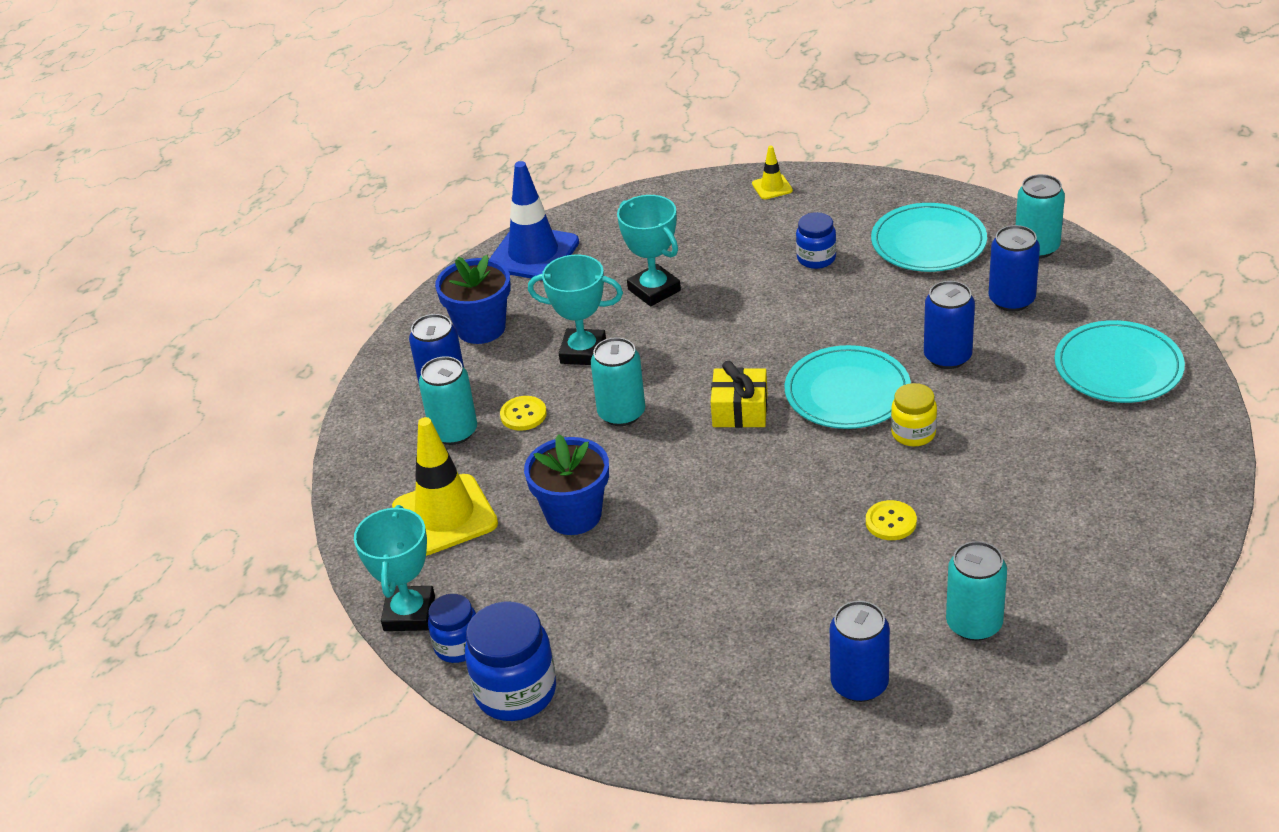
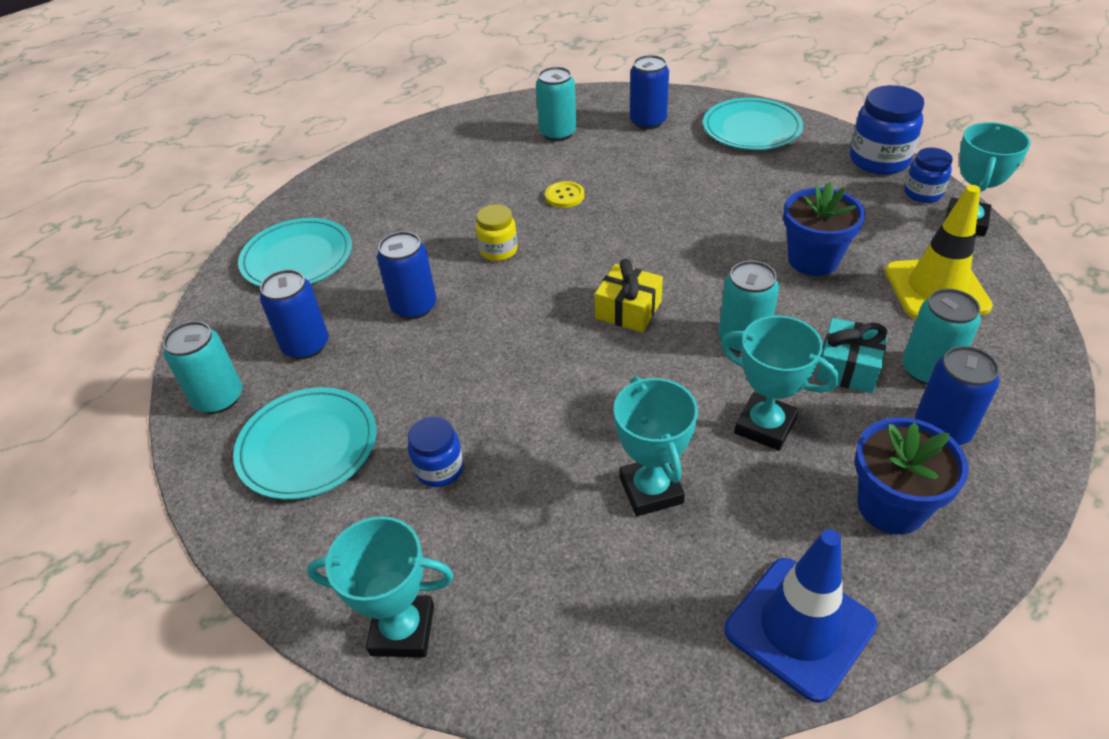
camera: 160 degrees left, 5 degrees up
(523, 415) = (848, 367): yellow button -> turquoise gift
(772, 187) = (402, 630): yellow traffic cone -> turquoise trophy
(847, 392) = (523, 299): turquoise plate -> turquoise plate (751, 128)

